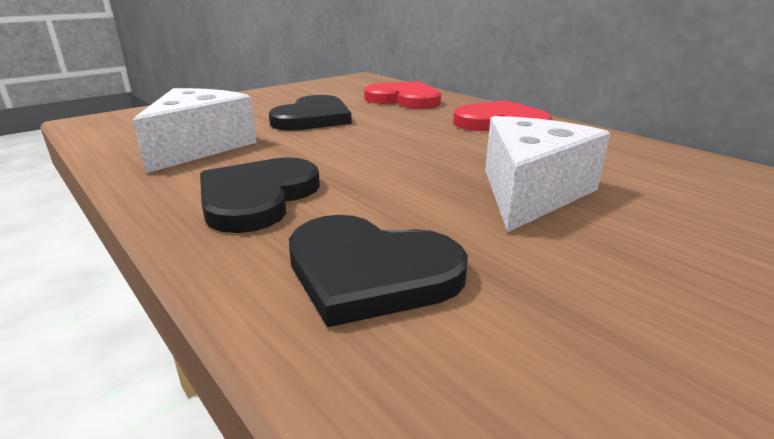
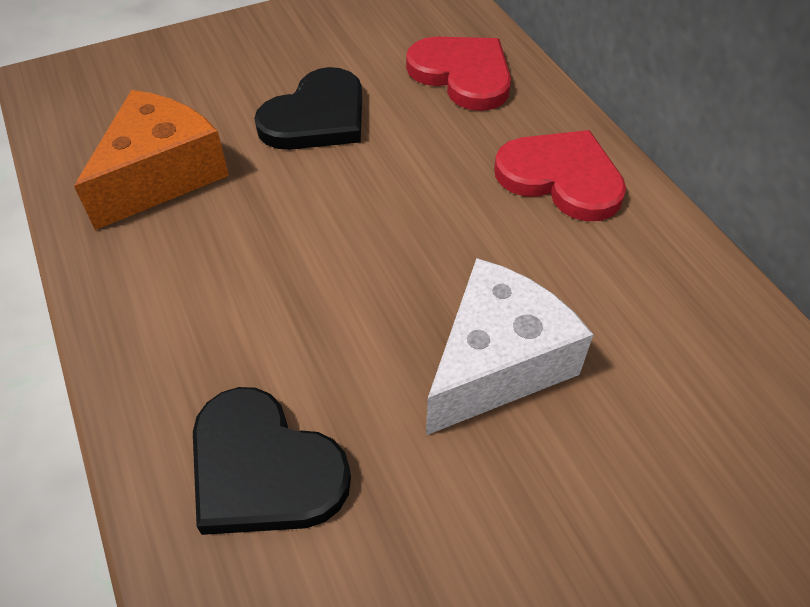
camera: 15 degrees right, 25 degrees up
(199, 147) = (161, 175): white cheese -> orange cheese
(257, 197) = (198, 309): black heart -> none

